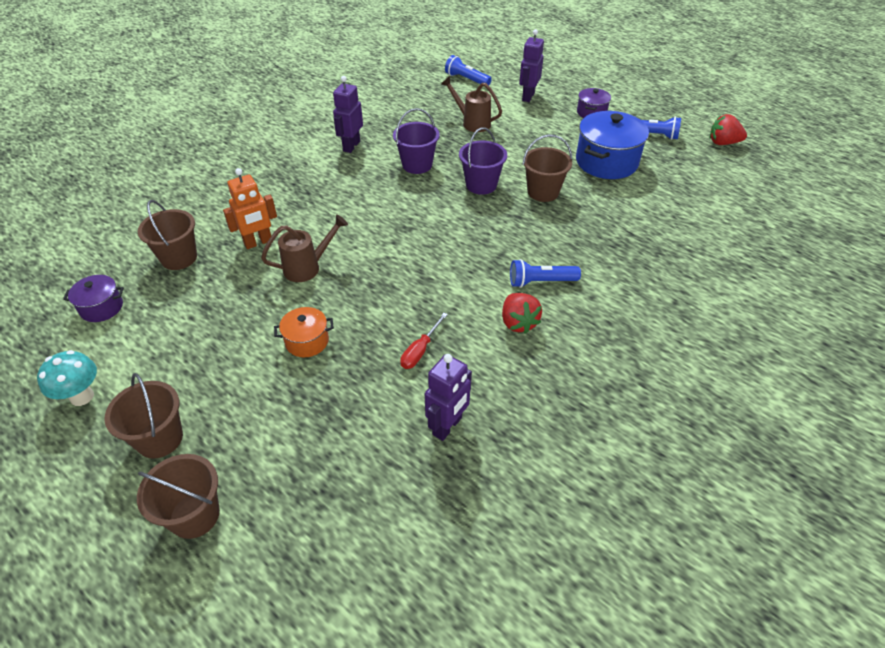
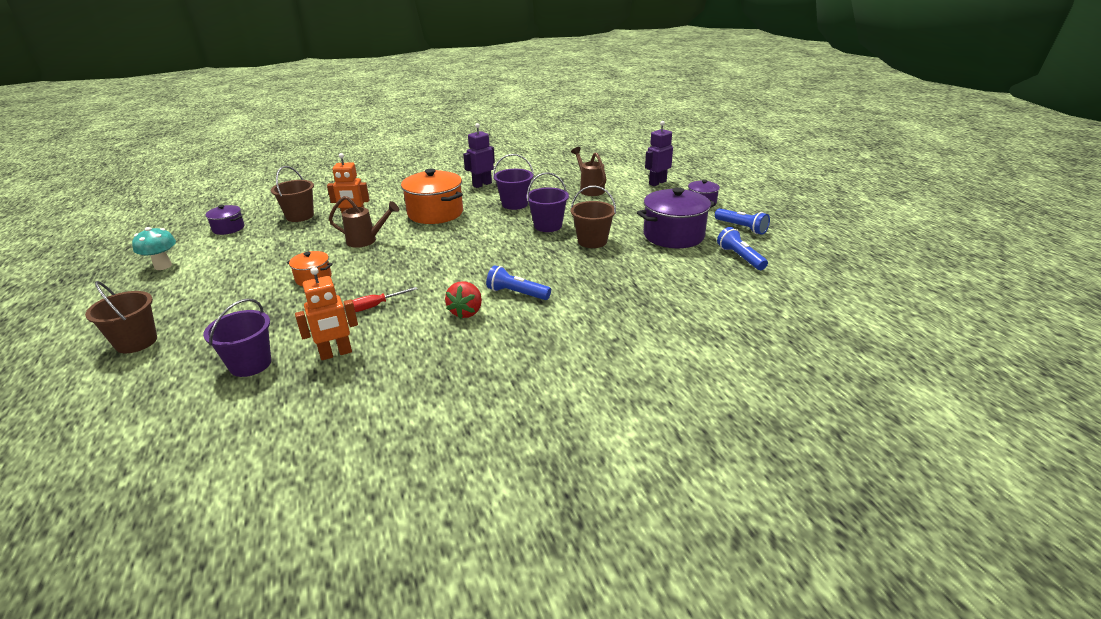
camera: 30 degrees right, 15 degrees down
(160, 438) = (171, 299): brown bucket -> none
(343, 203) = (435, 213): none -> orange pot
(372, 480) = (250, 364): none -> purple bucket
(447, 426) = (336, 354): purple robot -> orange robot
(466, 79) = (619, 164): blue flashlight -> blue flashlight (740, 257)
(606, 162) = (673, 235): blue pot -> purple pot
(723, 143) = (808, 247): red strawberry -> none

